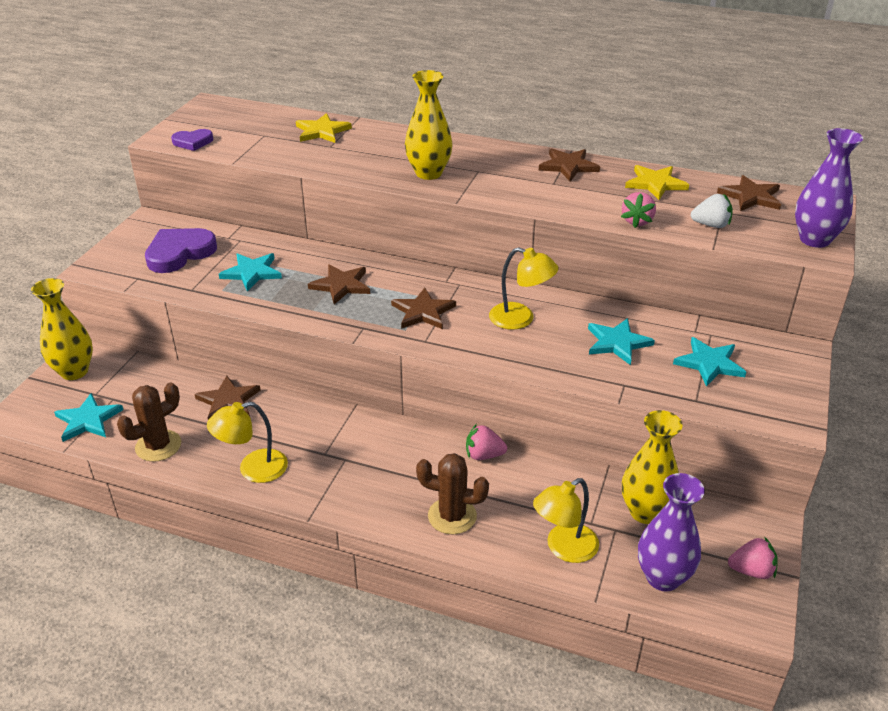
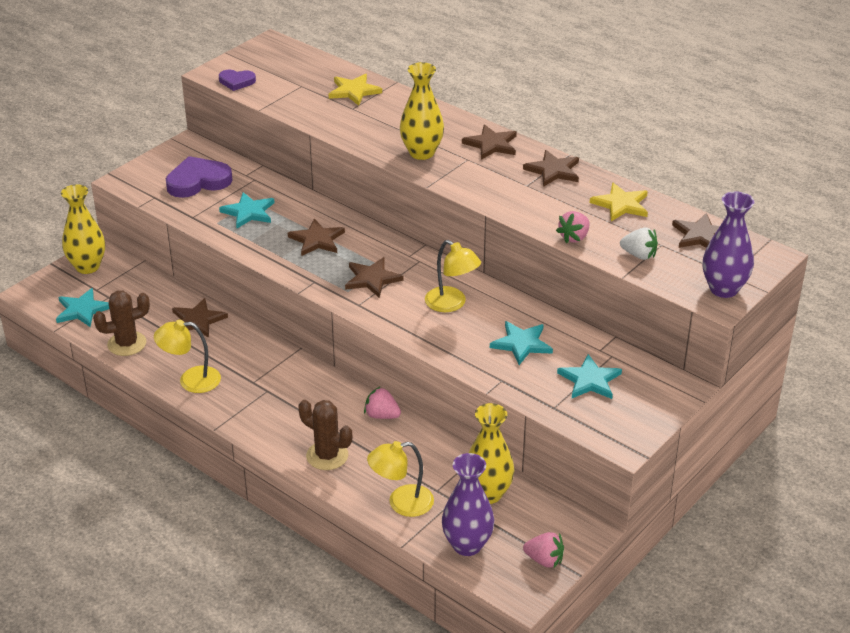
camera: 20 degrees right, 0 degrees up
(491, 154) = (491, 144): none -> brown star

